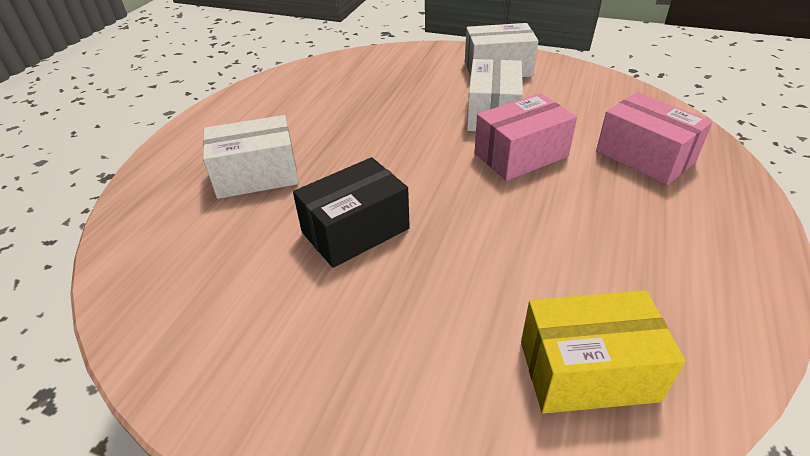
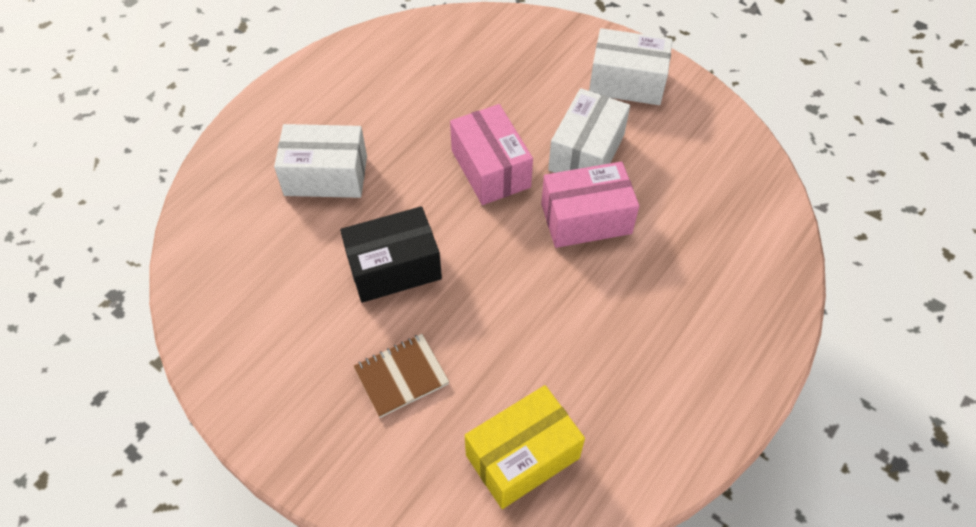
camera: 15 degrees right, 15 degrees up
(407, 326) = (401, 376): none -> brown notebook
(587, 371) = (522, 456): yellow box -> yellow box turned 45 degrees counterclockwise
(645, 156) = (709, 255): pink box -> pink box (490, 169)

